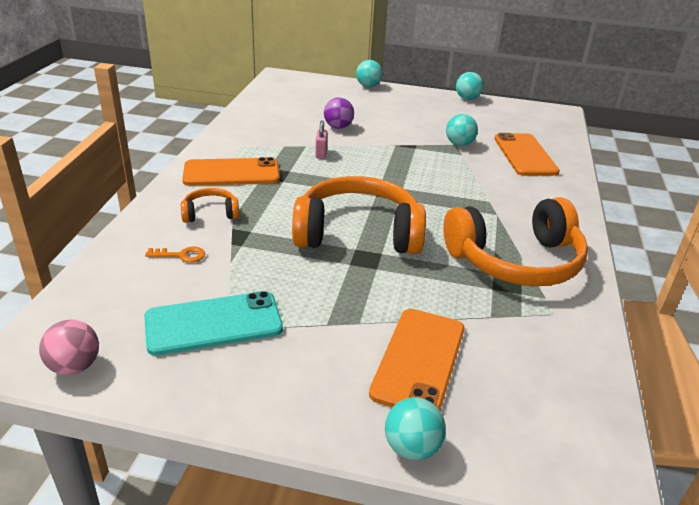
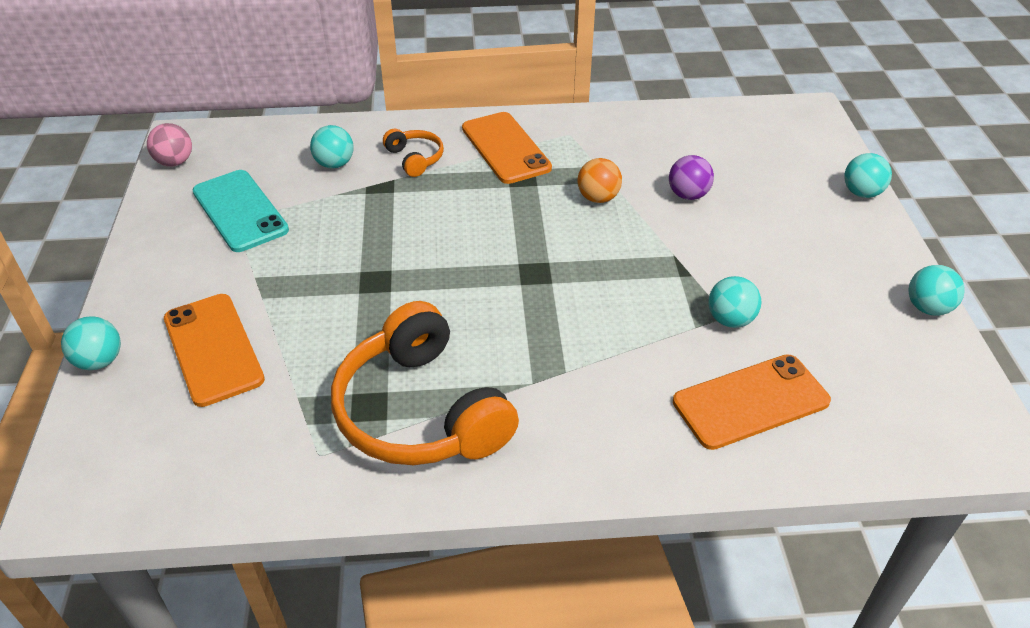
camera: 75 degrees right, 10 degrees up
(181, 255) = (334, 164): orange key -> turquoise ball
(321, 154) = (598, 198): pink padlock -> orange ball
(358, 233) = (424, 265): orange headphones -> none
(419, 360) = (213, 349): orange phone -> orange phone turned 60 degrees clockwise

